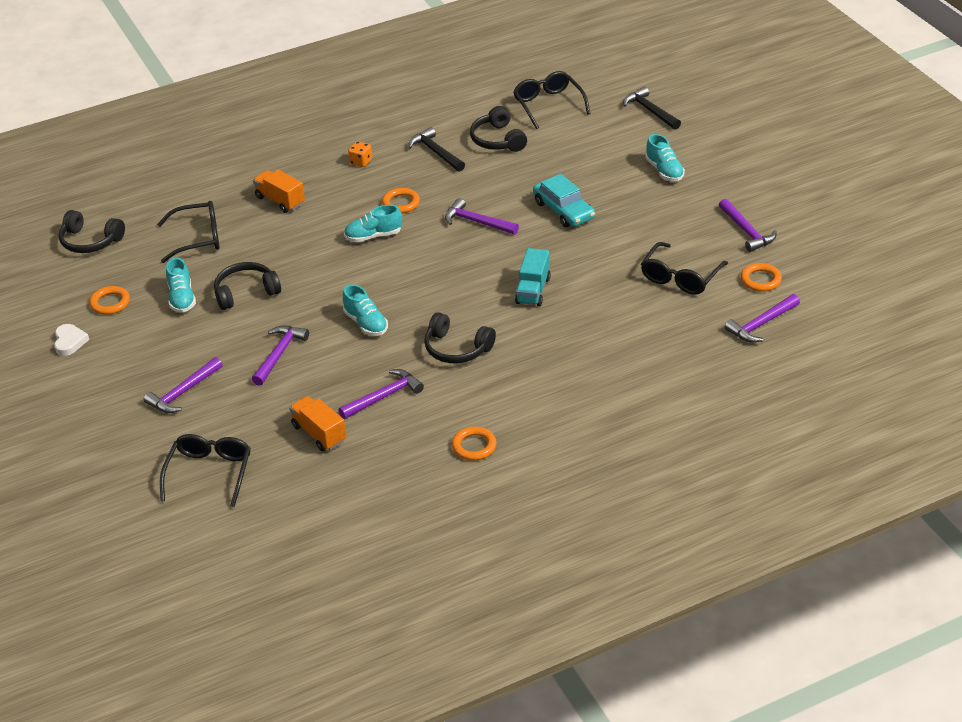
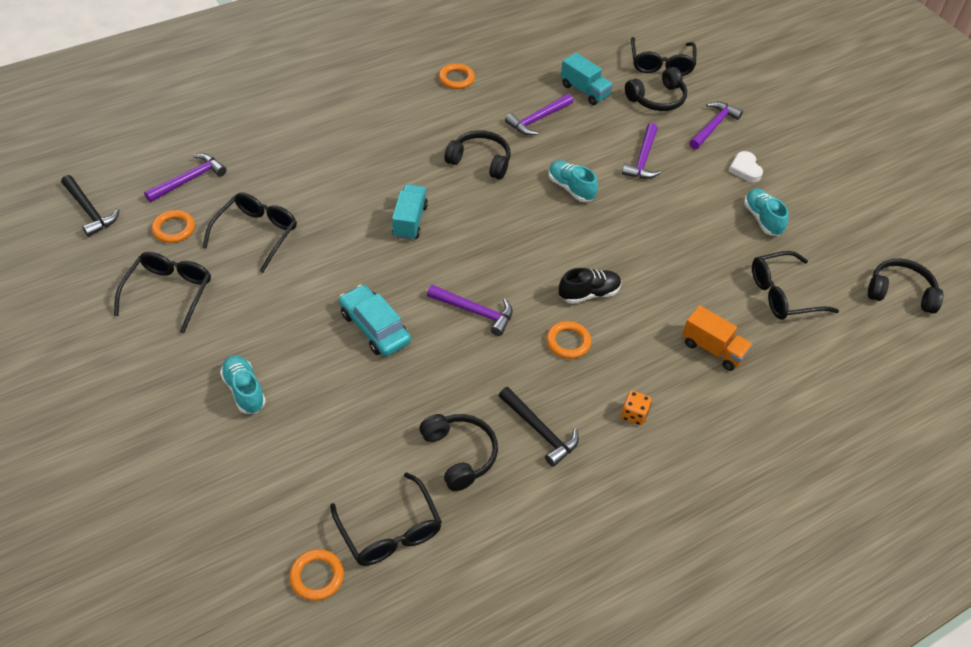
camera: 170 degrees right, 10 degrees up
(69, 342) = (843, 175): white heart -> white heart (745, 169)
(110, 303) = (831, 215): orange ring -> orange ring (317, 576)
(246, 293) = (701, 224): black headphones -> black headphones (657, 99)
(319, 433) = (584, 91): orange truck -> turquoise truck
(373, 236) = (589, 294): turquoise shoe -> black shoe
(650, 111) = (242, 514): black hammer -> black hammer (89, 211)
(746, 231) = (169, 293): purple hammer -> black glasses

